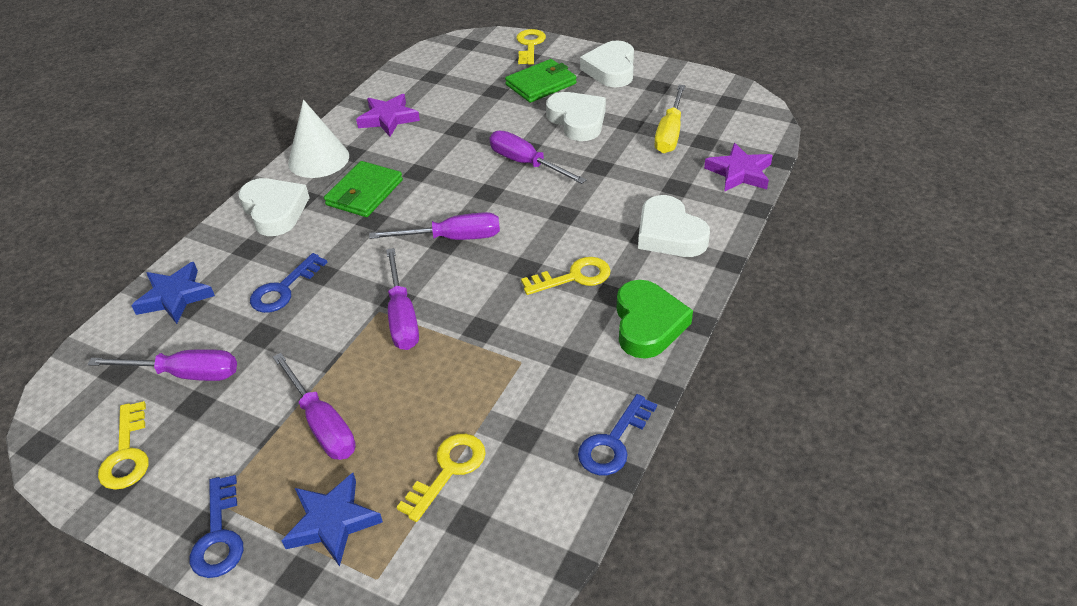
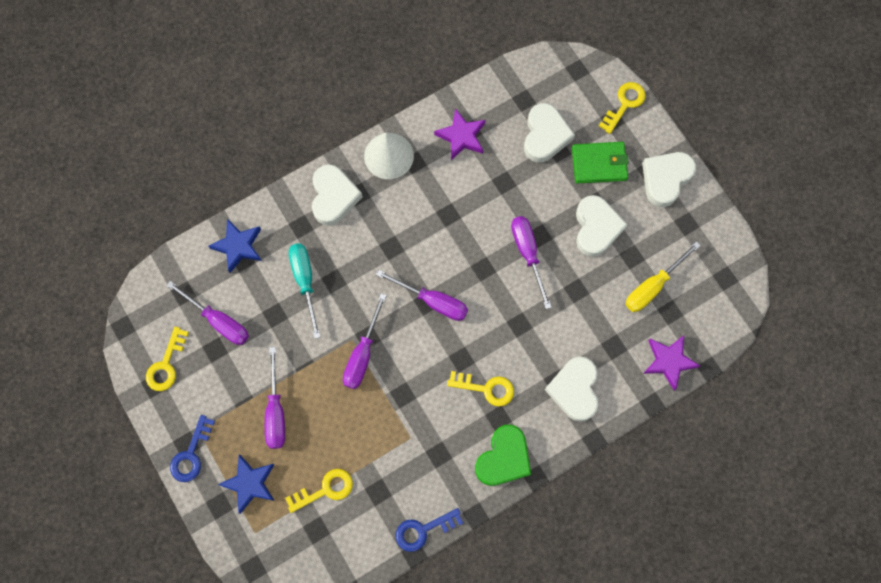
camera: 30 degrees right, 30 degrees up
(284, 289) = (305, 281): blue key -> turquoise screwdriver
(364, 193) = (401, 215): green wallet -> none
(473, 88) = (545, 136): none -> white heart

